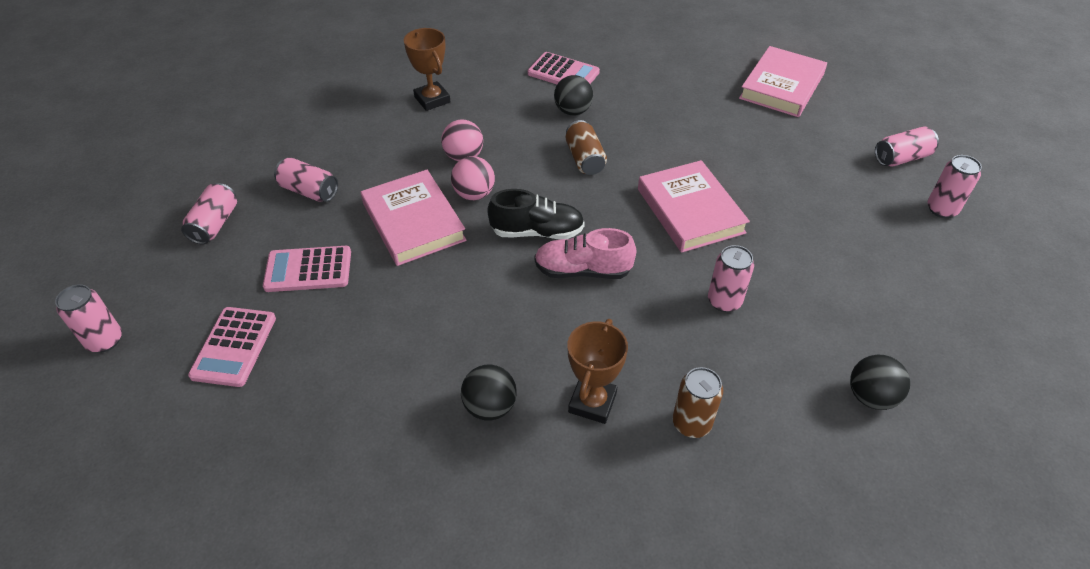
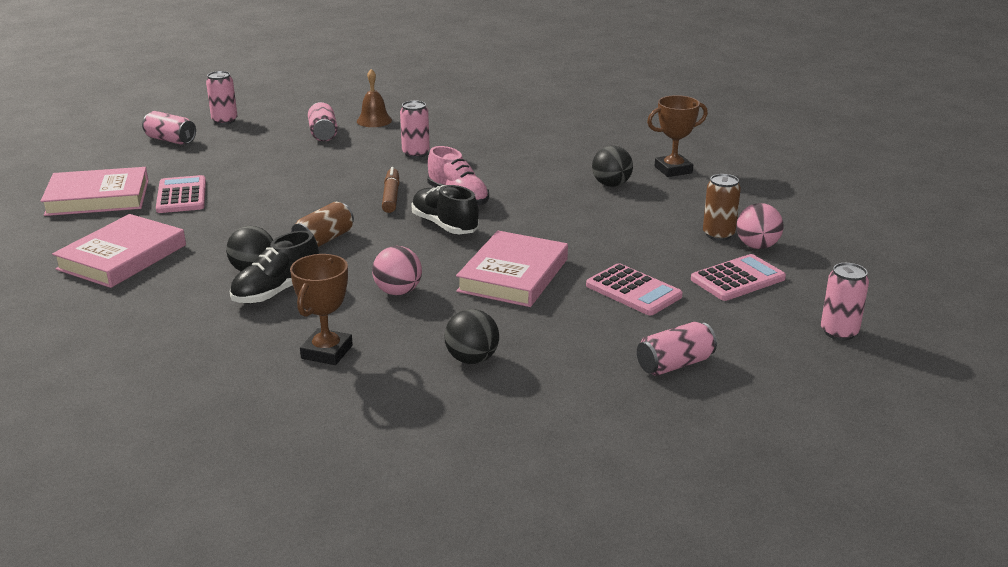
camera: 130 degrees left, 20 degrees down
(309, 191) = (560, 342): pink can -> pink can (323, 133)
(474, 194) = (441, 265): pink ball -> pink ball (757, 246)
(530, 109) = (276, 291): none -> black shoe
(563, 73) = (182, 300): pink calculator -> pink calculator (181, 196)
(592, 402) = (556, 162): brown trophy -> brown trophy (673, 170)
(630, 231) = (391, 196): none -> brown marker
(690, 211) = (337, 185): pink book -> pink book (122, 257)
(691, 423) = (524, 138): brown can -> brown can (718, 234)
(862, 321) = (374, 120): none -> brown bell
(870, 396) = (432, 109): black ball -> black ball (472, 359)

